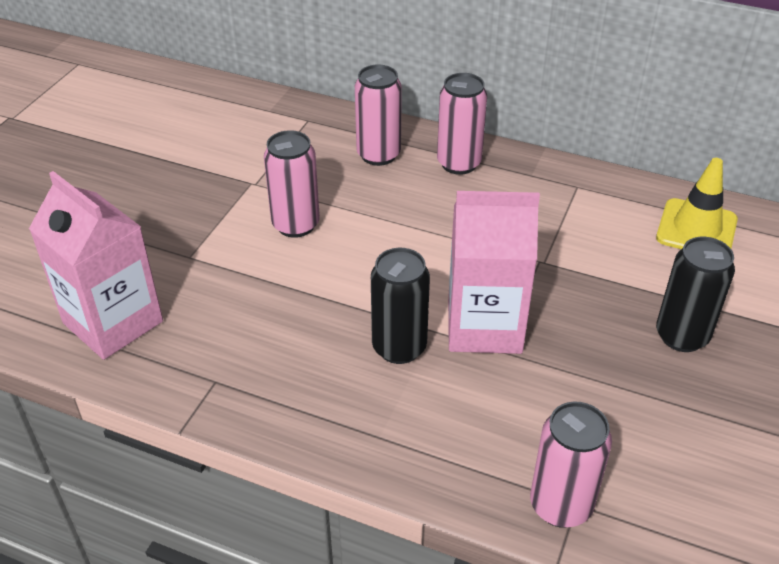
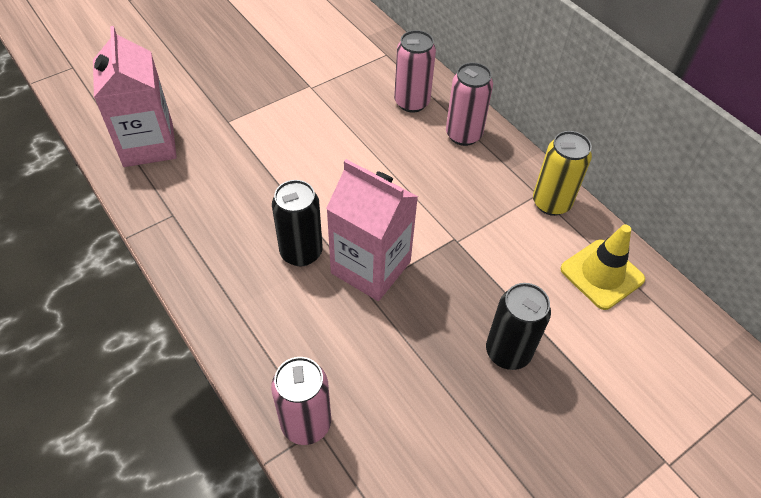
camera: 30 degrees right, 10 degrees up
(296, 225) = (311, 130): pink can -> none
(596, 188) = (551, 203): none -> yellow can

